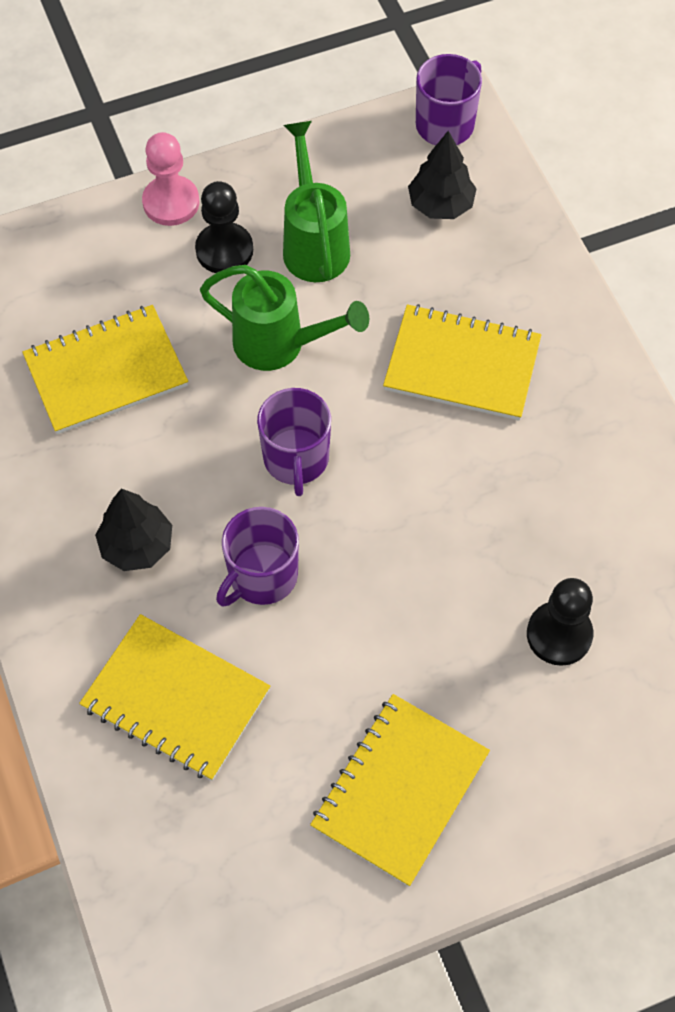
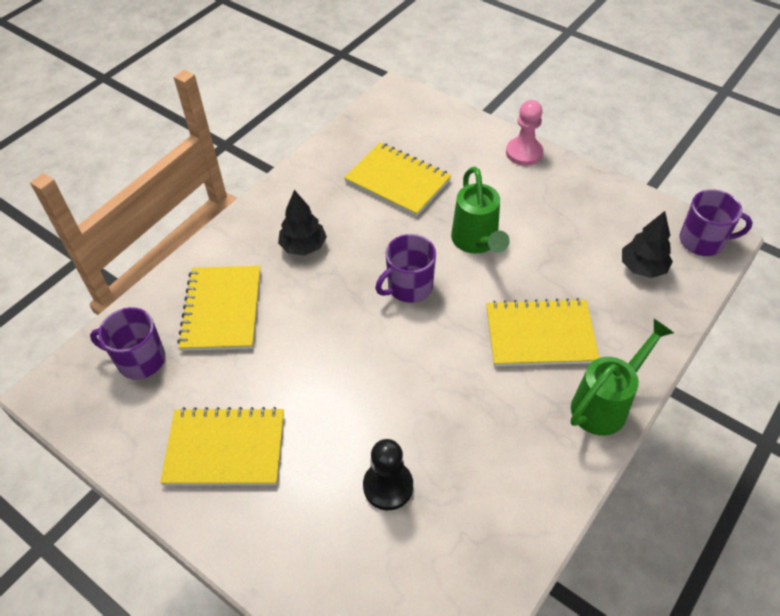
camera: 60 degrees right, 10 degrees down
(224, 250) = (515, 188): black pawn -> none
(261, 576) = (322, 309): purple mug -> purple mug (140, 360)
(314, 243) = (557, 223): green watering can -> green watering can (606, 403)
(462, 365) = (540, 335): yellow notebook -> yellow notebook turned 75 degrees counterclockwise

